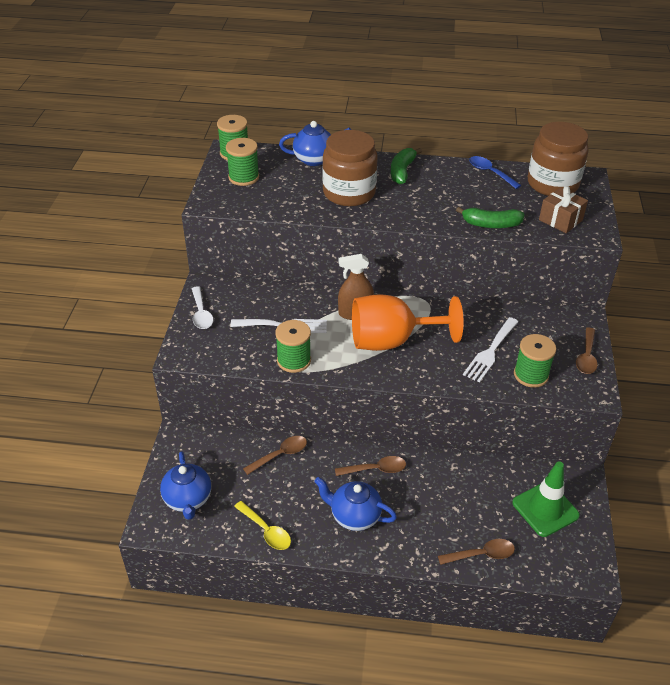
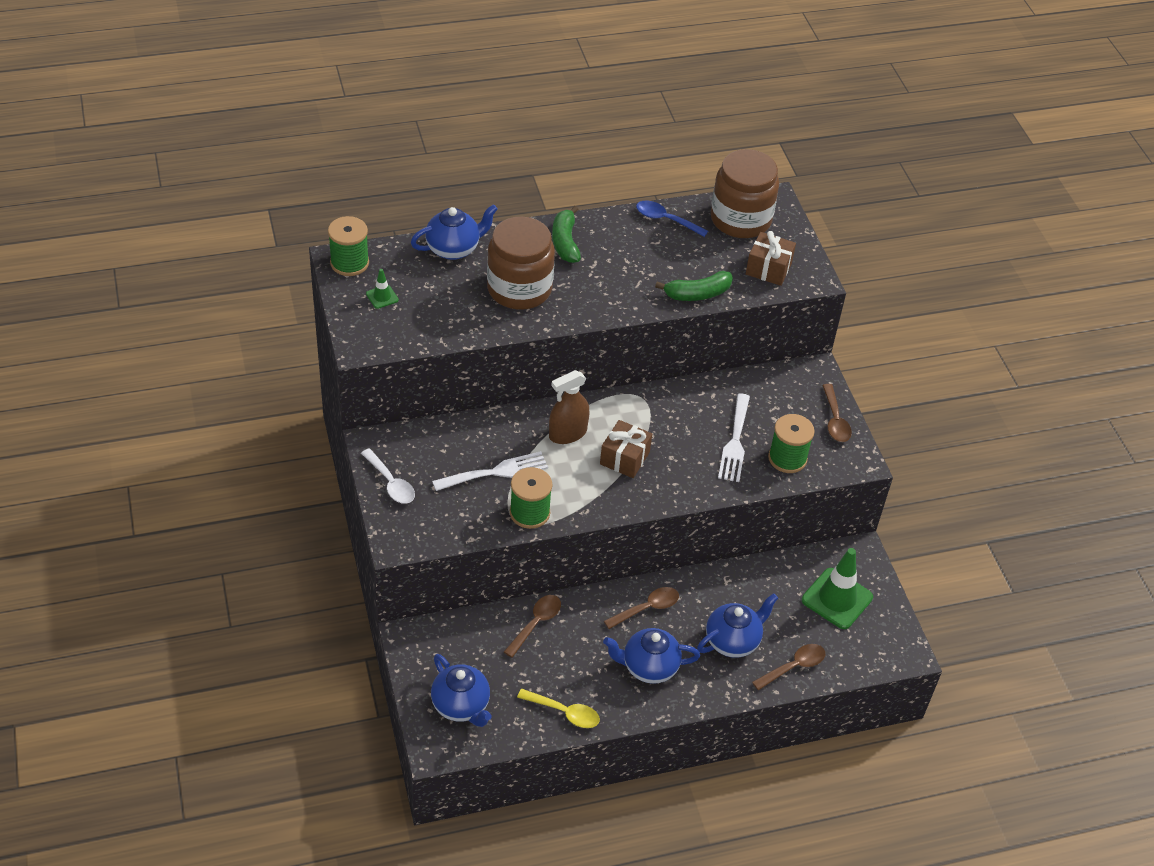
camera: 25 degrees left, 5 degrees up
(243, 177) = (382, 297): green spool -> green traffic cone
(391, 341) = (624, 458): orange goblet -> brown gift
(436, 517) = (733, 641): none -> blue teapot

